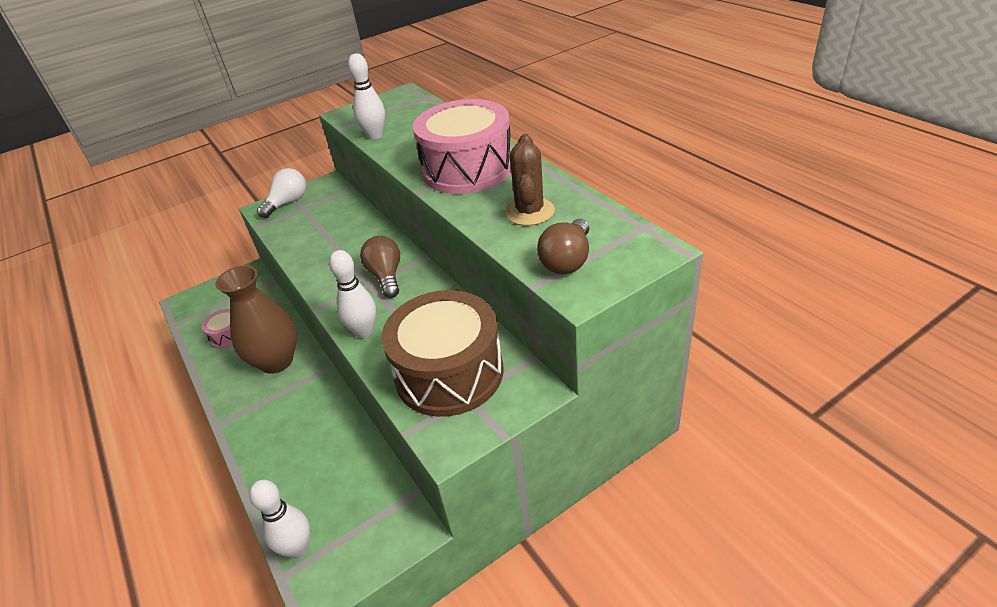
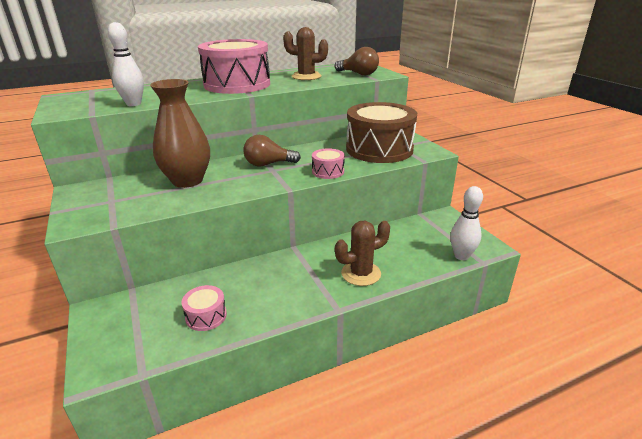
camera: 85 degrees left, 10 degrees down
(273, 436) = (361, 273): none -> brown cactus
(276, 361) = (269, 277): brown vase -> brown vase (187, 180)
(288, 203) = (86, 209): white light bulb -> none
(364, 331) = (328, 171): white bowling pin -> pink drum

